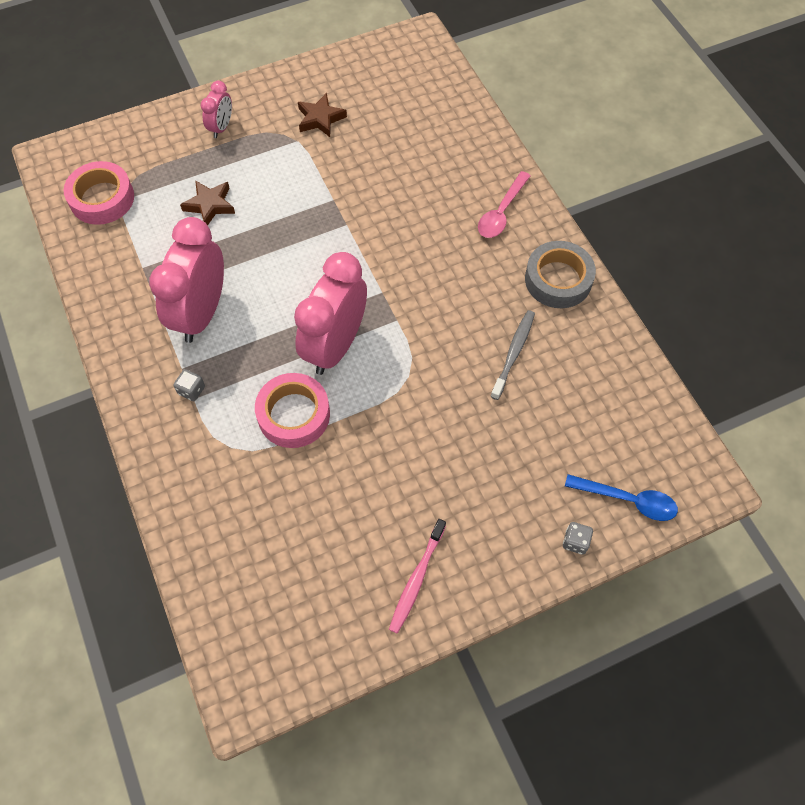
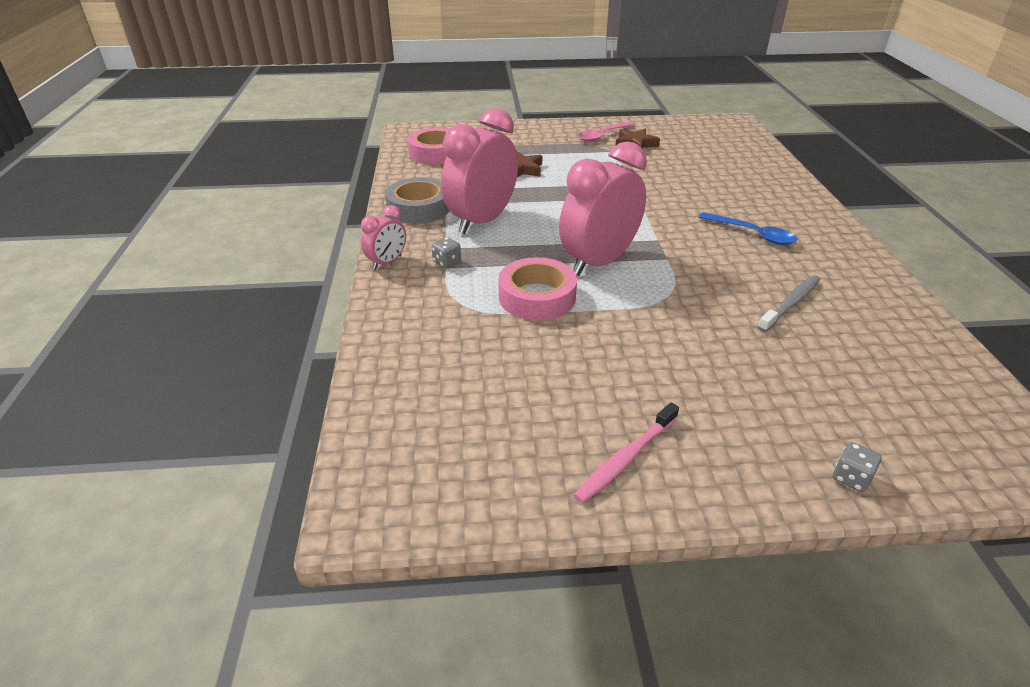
camera: 20 degrees right, 25 degrees down
(221, 127) = (550, 137): pink clock -> pink clock (387, 262)
(501, 212) = (793, 215): pink spoon -> pink spoon (603, 135)
(558, 280) = (849, 264): grey tape -> grey tape (419, 208)
(628, 500) = (931, 455): blue spoon -> blue spoon (752, 234)

